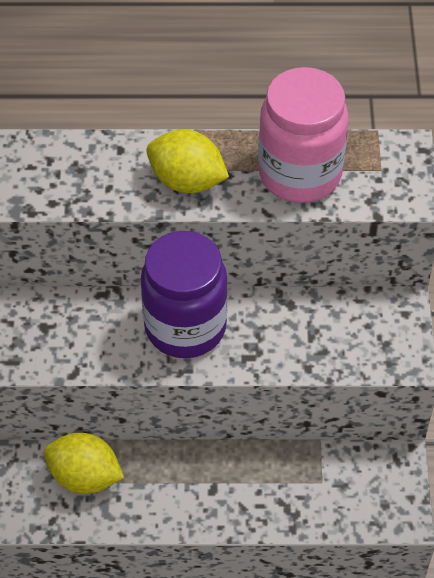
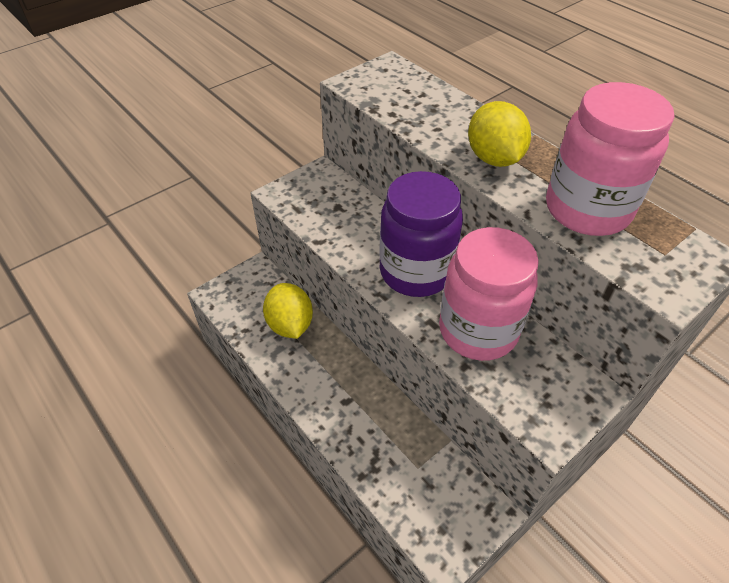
camera: 50 degrees right, 5 degrees down
(285, 332) = (478, 330): none -> pink jar

